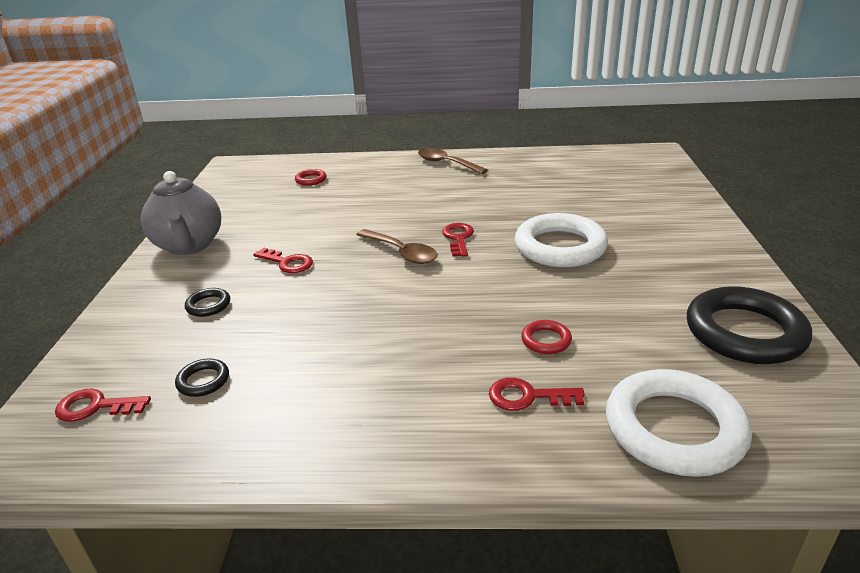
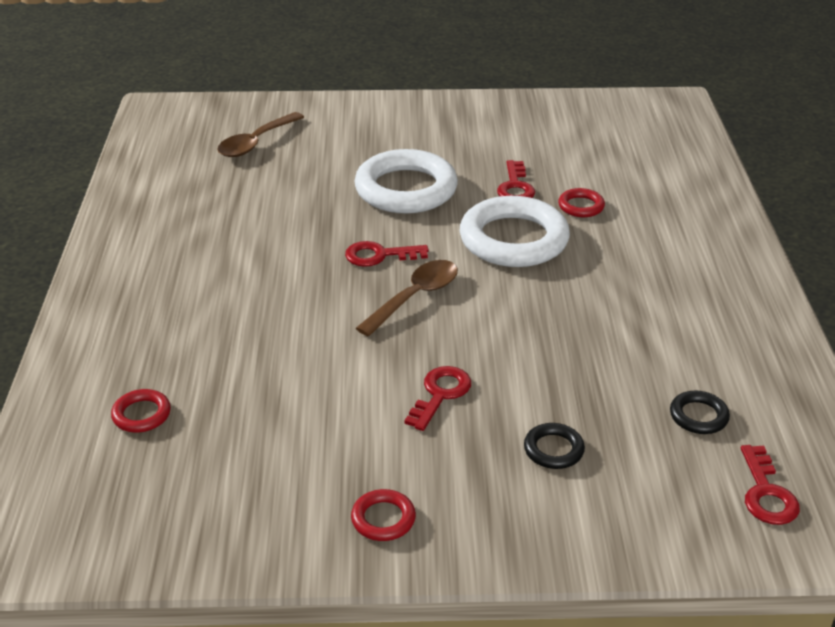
camera: 95 degrees left, 5 degrees up
(189, 246) = (383, 519): grey teapot -> red ring
(446, 163) = (125, 269): brown spoon -> brown spoon (256, 142)
(527, 397) = (661, 218): red key -> red key (515, 187)
(674, 429) = (676, 161): white ring -> white ring (513, 239)
(744, 332) = (552, 118): black ring -> none

